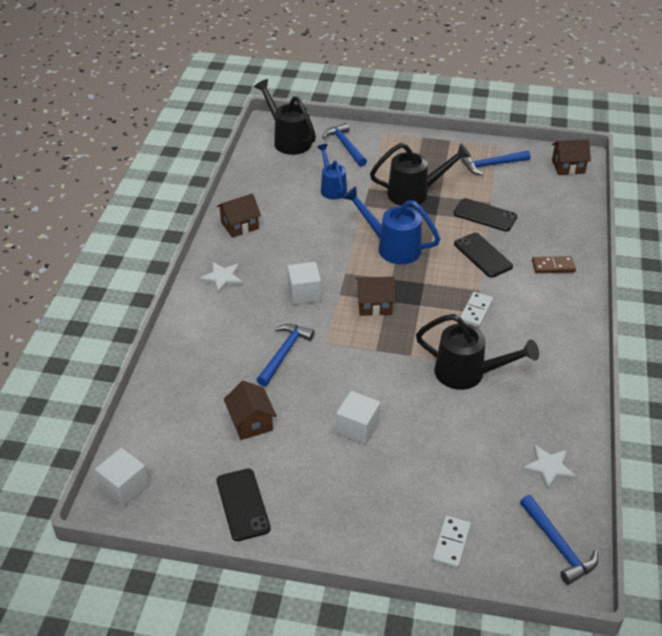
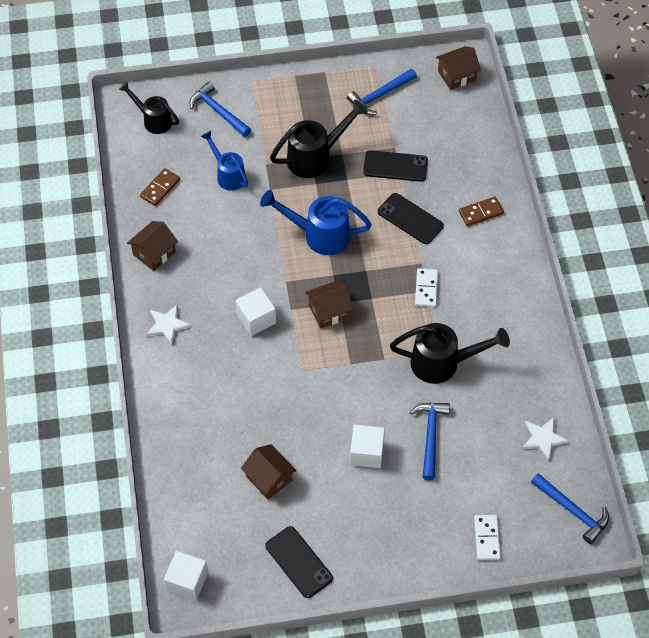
camera: 20 degrees left, 15 degrees up
(269, 184) = (160, 188): none -> brown domino
(284, 353) = (267, 394): blue hammer -> blue hammer (430, 436)
(288, 140) = (153, 120): black watering can -> black watering can, size x0.66

